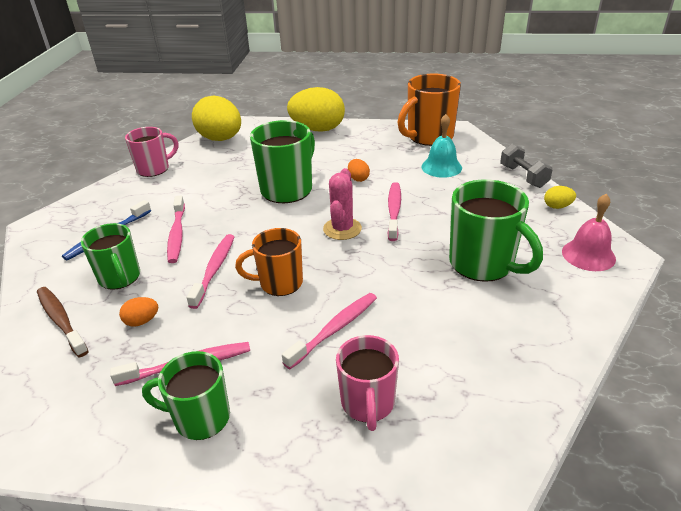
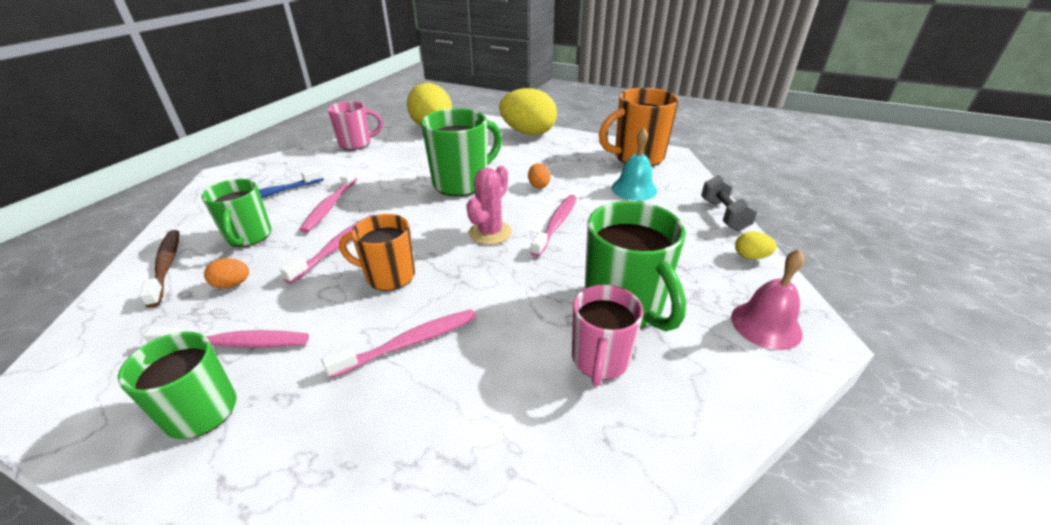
camera: 15 degrees right, 0 degrees up
(368, 404) = (385, 450): pink mug -> pink mug (600, 360)

